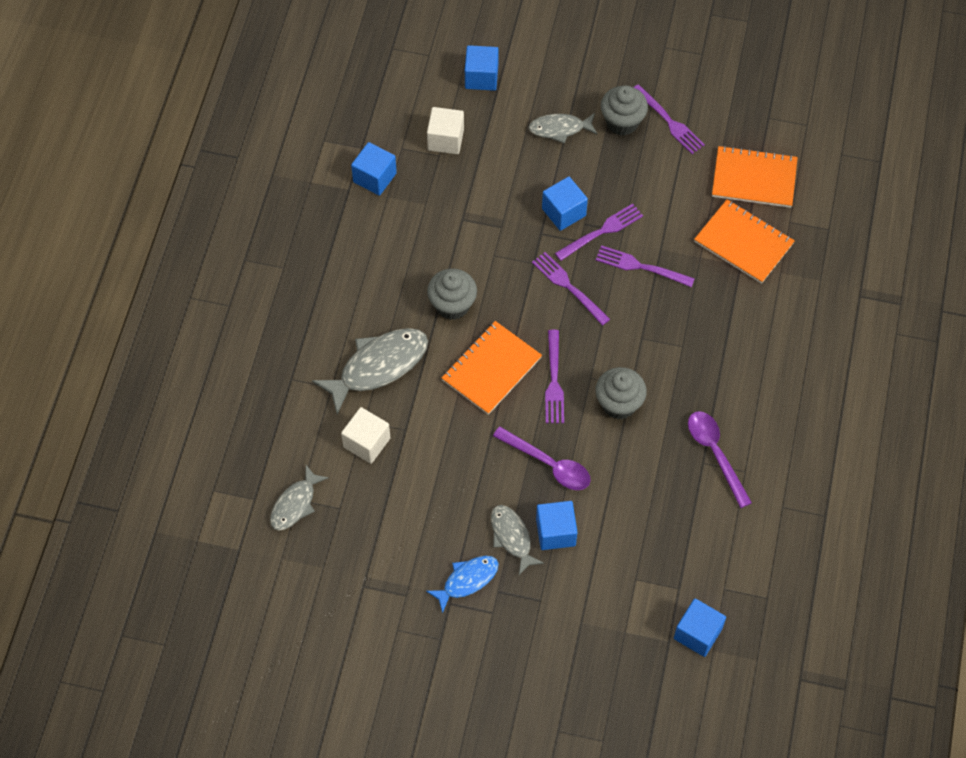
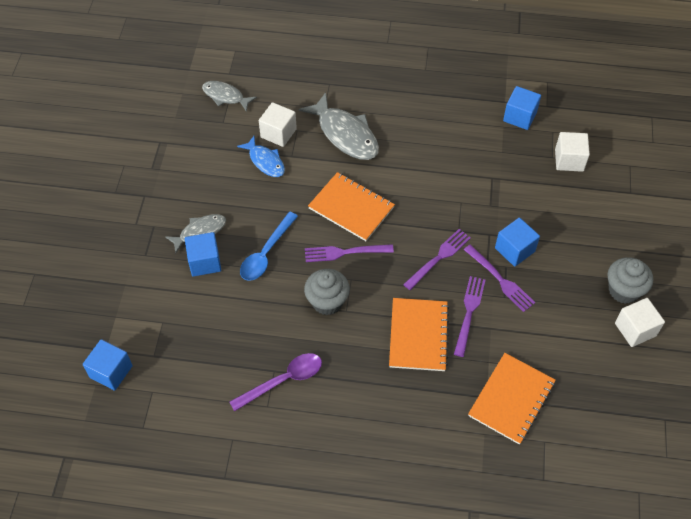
camera: 85 degrees right, 5 degrees down
(452, 305) = (408, 177): grey cupcake -> none
(467, 580) = (163, 205): blue fish -> blue fish (265, 161)
(481, 77) = (641, 180): blue cube -> none
(548, 464) = (266, 253): purple spoon -> blue spoon
(560, 129) = (602, 241): grey fish -> none
(669, 121) = (635, 329): purple fork -> white cube
(754, 179) = (587, 407): orange notebook -> orange notebook (418, 335)

